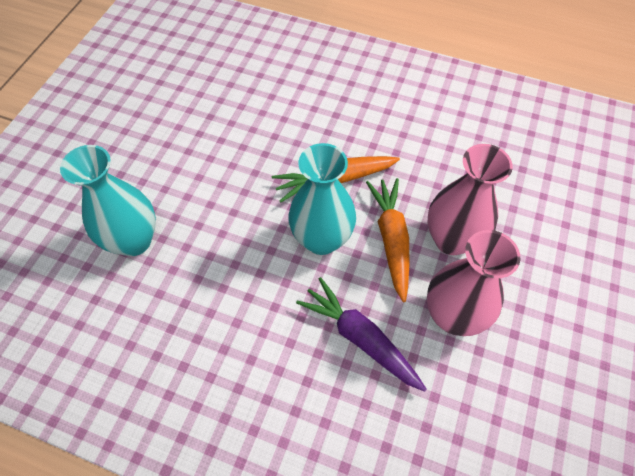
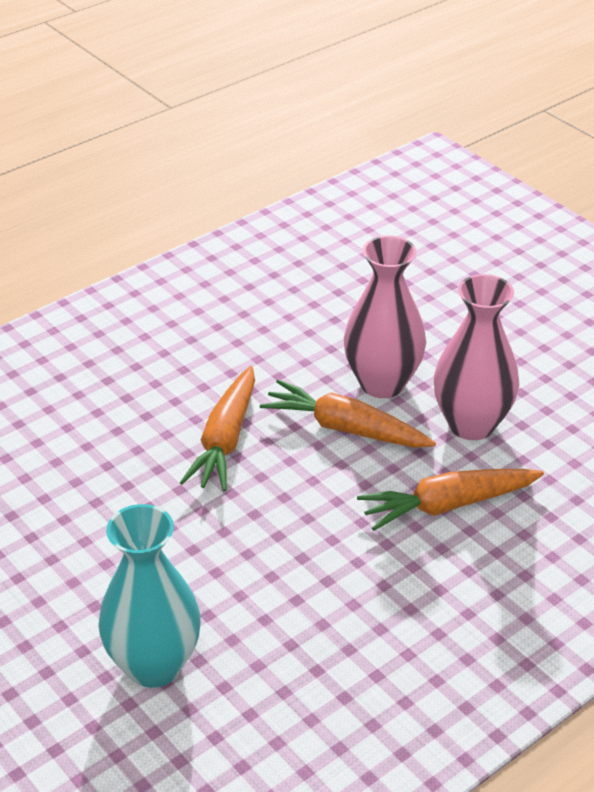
camera: 60 degrees left, 20 degrees down
(321, 239) = (299, 485): turquoise vase -> none
(360, 338) = (448, 505): purple carrot -> orange carrot

